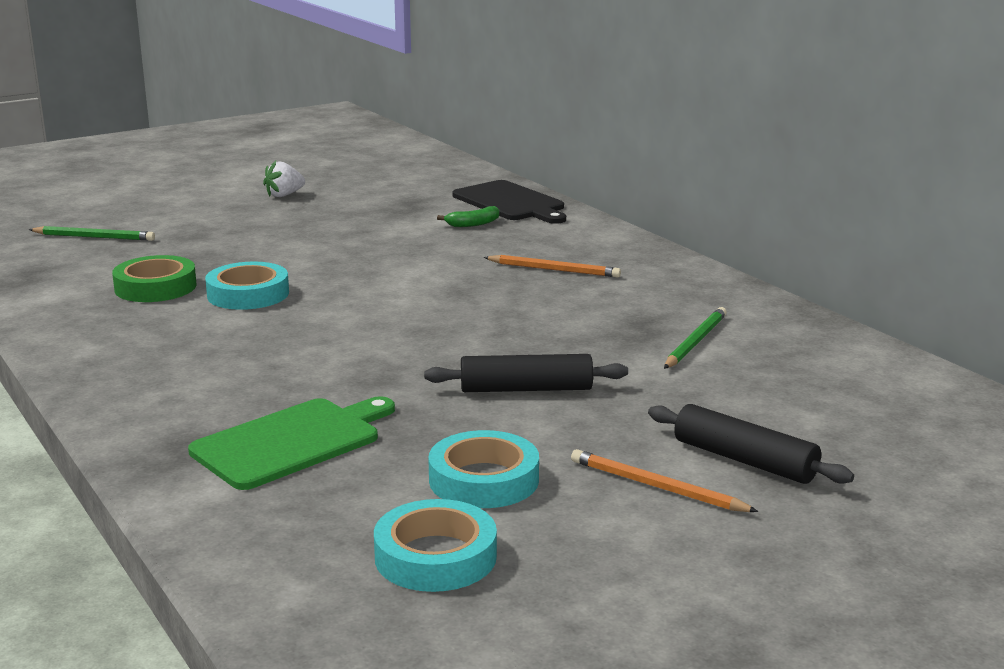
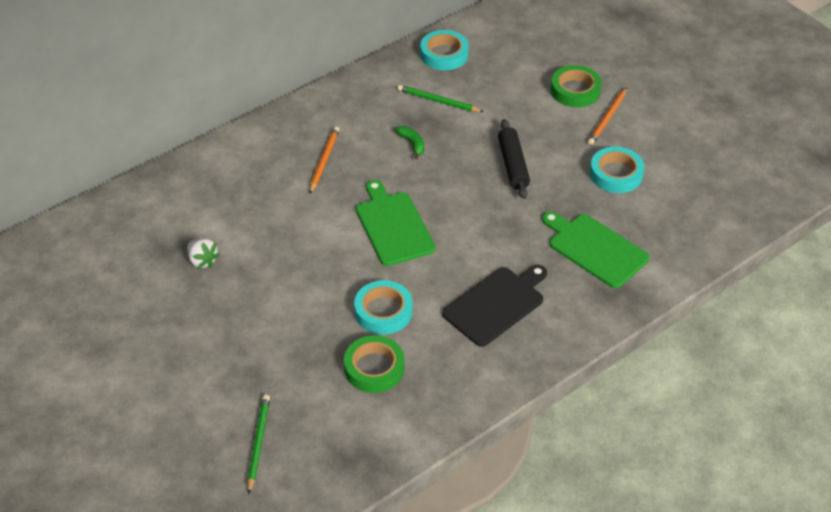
camera: 95 degrees left, 25 degrees up
(284, 195) = (140, 336): white strawberry -> white strawberry (202, 261)
(407, 304) = (393, 226): none -> green cutting board
(435, 556) = (686, 184): turquoise tape -> turquoise tape (444, 54)
(473, 224) = (224, 208): green banana -> green banana (412, 144)
(511, 203) = (170, 190): black cutting board -> black cutting board (496, 304)
(744, 460) = (575, 90): black rolling pin -> green tape

